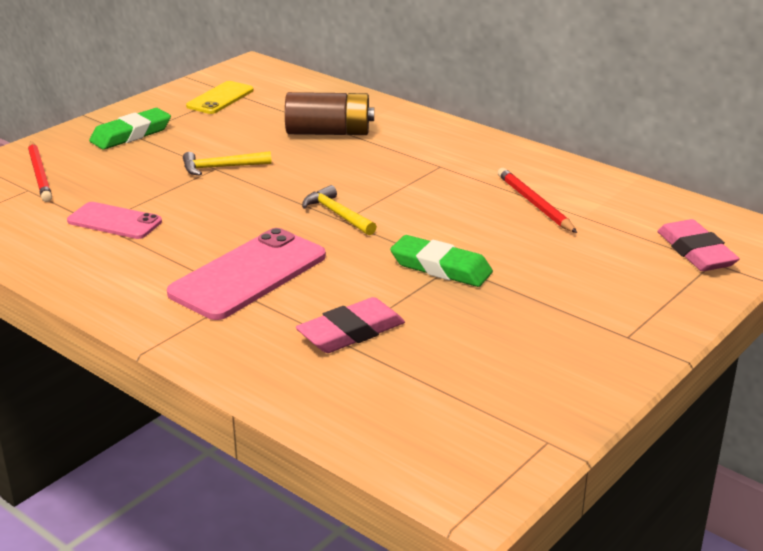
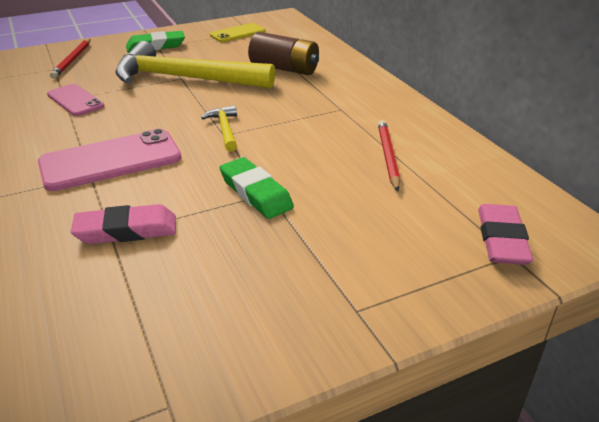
camera: 25 degrees right, 5 degrees up
(221, 167) = (185, 78): yellow hammer -> yellow hammer, size x2.39

